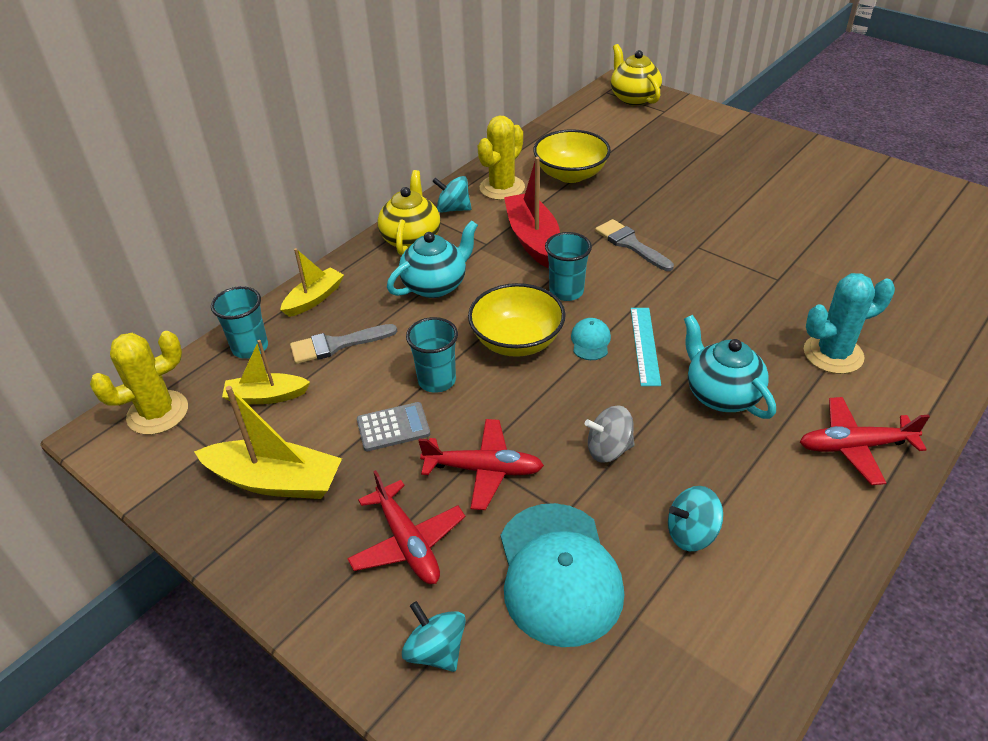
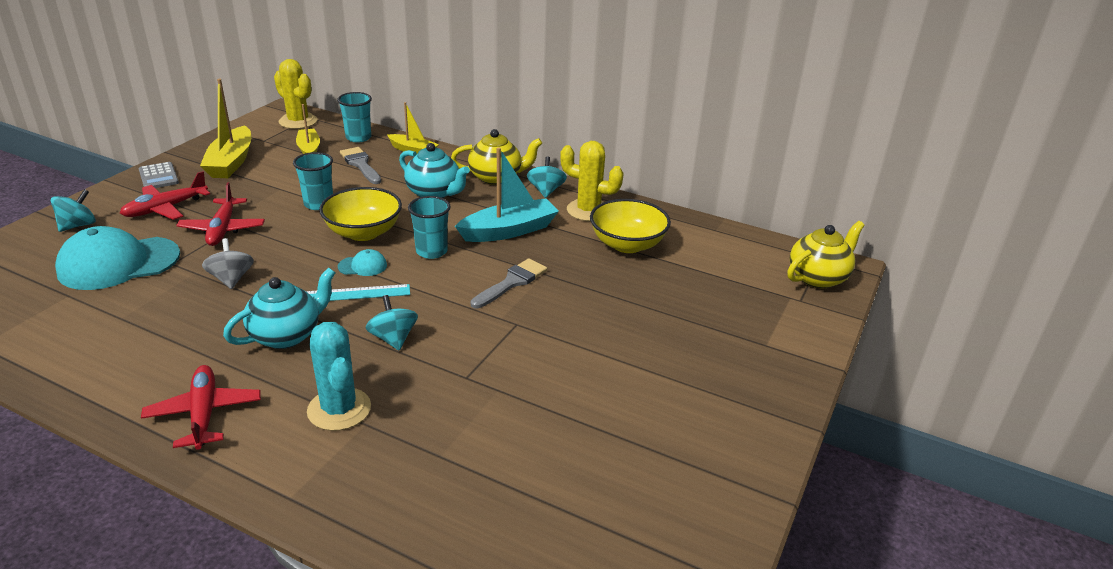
camera: 75 degrees right, 10 degrees down
(393, 427) = (272, 193): grey calculator -> grey calculator (158, 176)
(532, 239) = (509, 231): red boat -> turquoise boat
(691, 533) = (133, 318): turquoise spinning top -> turquoise spinning top (393, 338)

